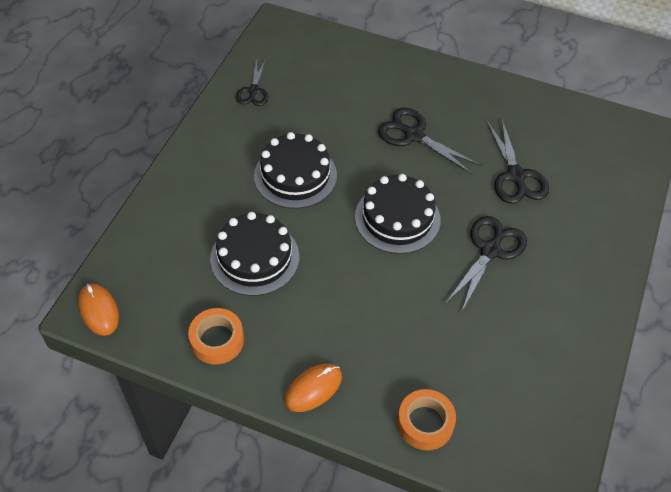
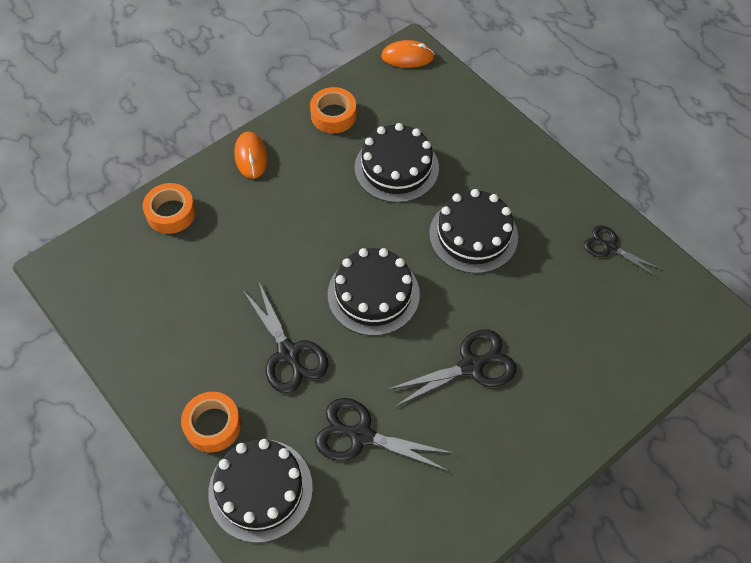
camera: 120 degrees right, 5 degrees up
(584, 270) = (213, 425): none -> orange tape
(601, 215) = (260, 490): none -> black cake

